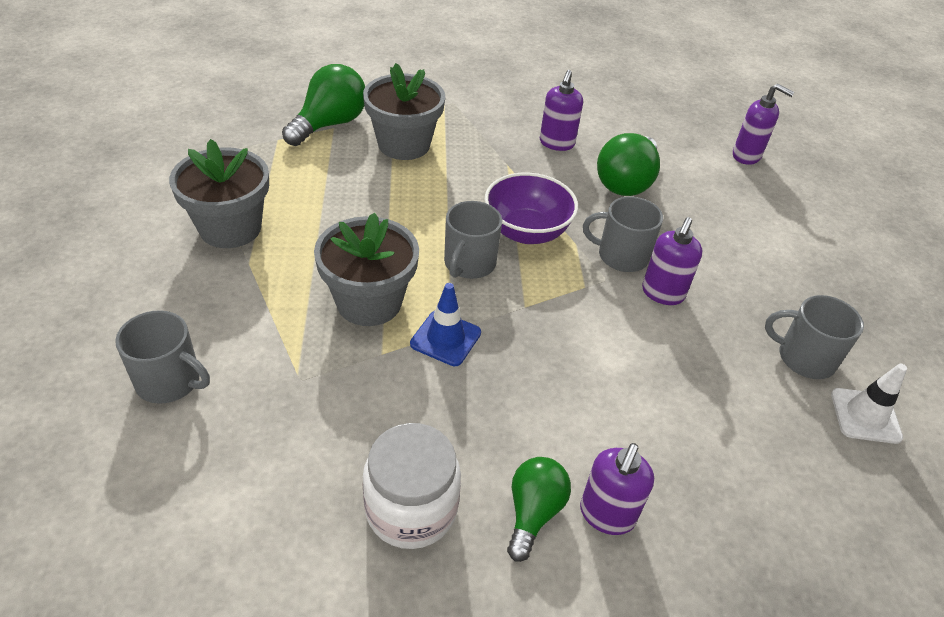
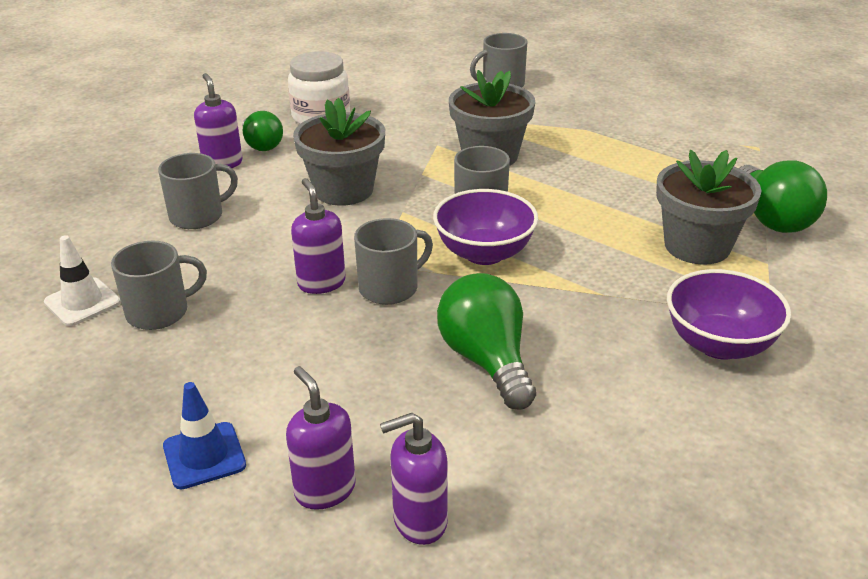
camera: 135 degrees right, 10 degrees down
(230, 228) = (636, 133): grey flower pot -> grey flower pot (343, 190)
(445, 338) = (418, 169): blue traffic cone -> blue traffic cone (204, 455)
(503, 112) = (719, 344): none -> purple bowl
(556, 143) = (612, 350): purple soap dispenser -> purple soap dispenser (325, 490)
(699, 445) = (198, 216): none -> grey mug

